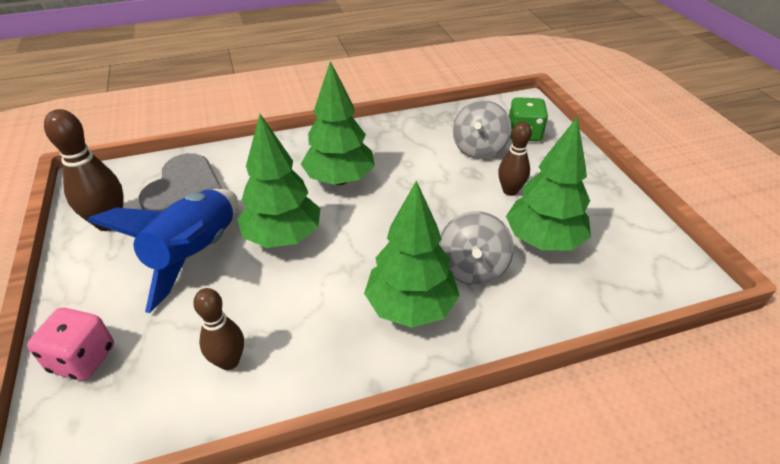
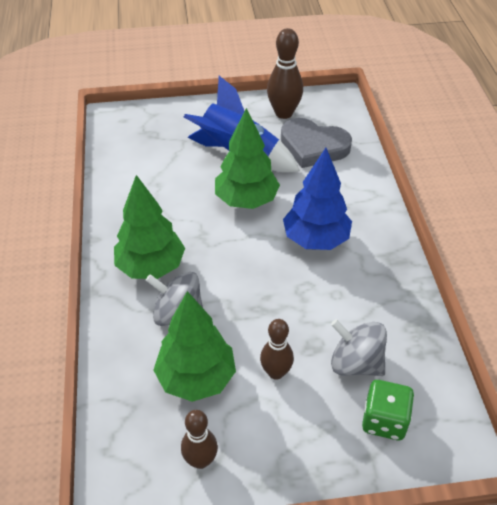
camera: 100 degrees right, 5 degrees up
(83, 359) = (165, 117): pink dice -> none
(229, 361) = (140, 174): brown bowling pin -> brown bowling pin (200, 460)
(339, 180) = (315, 239): green tree -> blue tree

